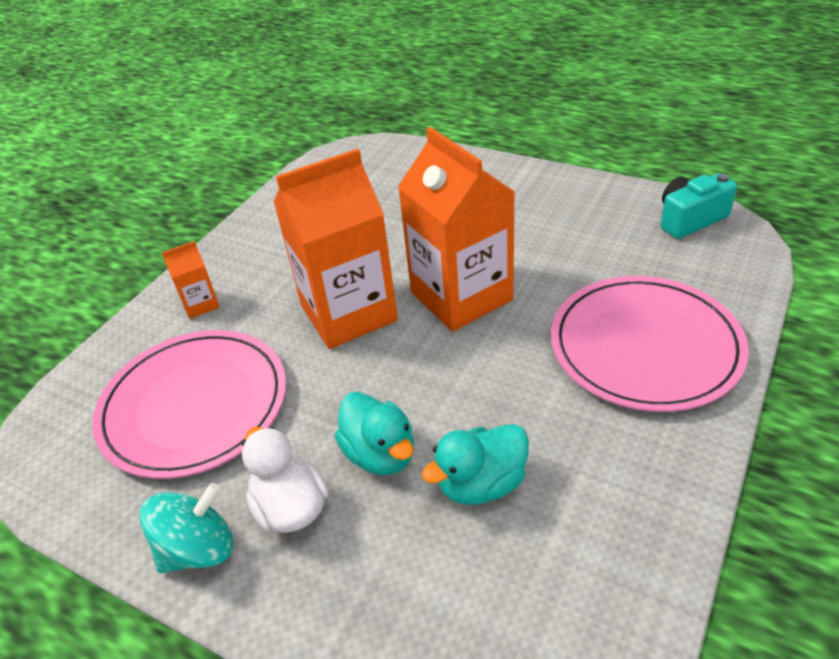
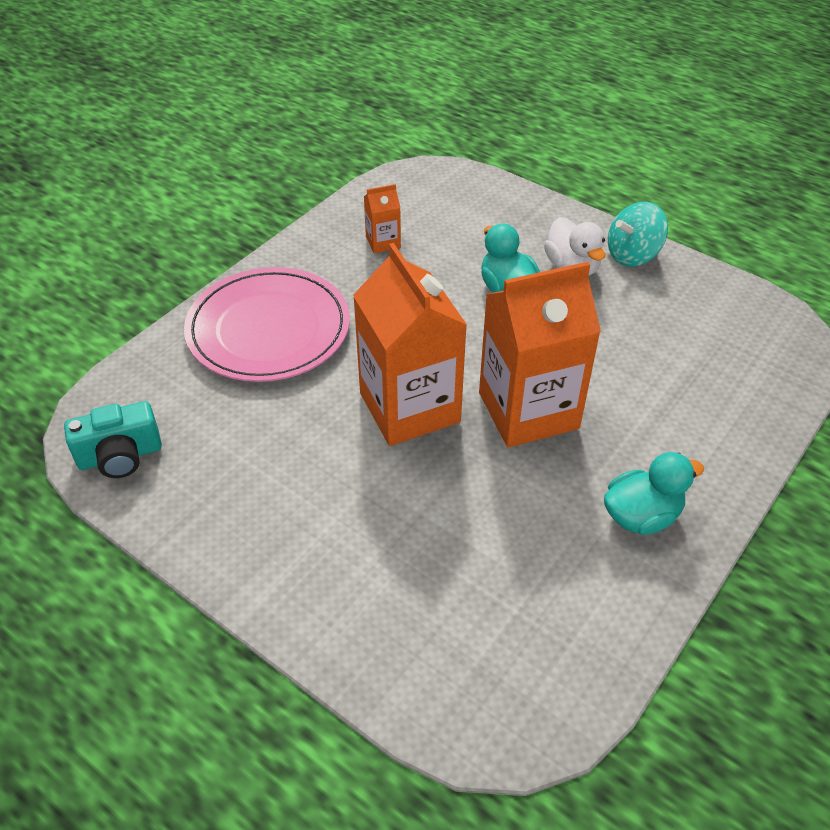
camera: 175 degrees left, 5 degrees up
(194, 405) = (666, 346): pink plate -> none
(200, 304) = (696, 453): orange carton -> orange carton (383, 242)
(481, 484) = (437, 260): turquoise duck -> turquoise duck (641, 516)

